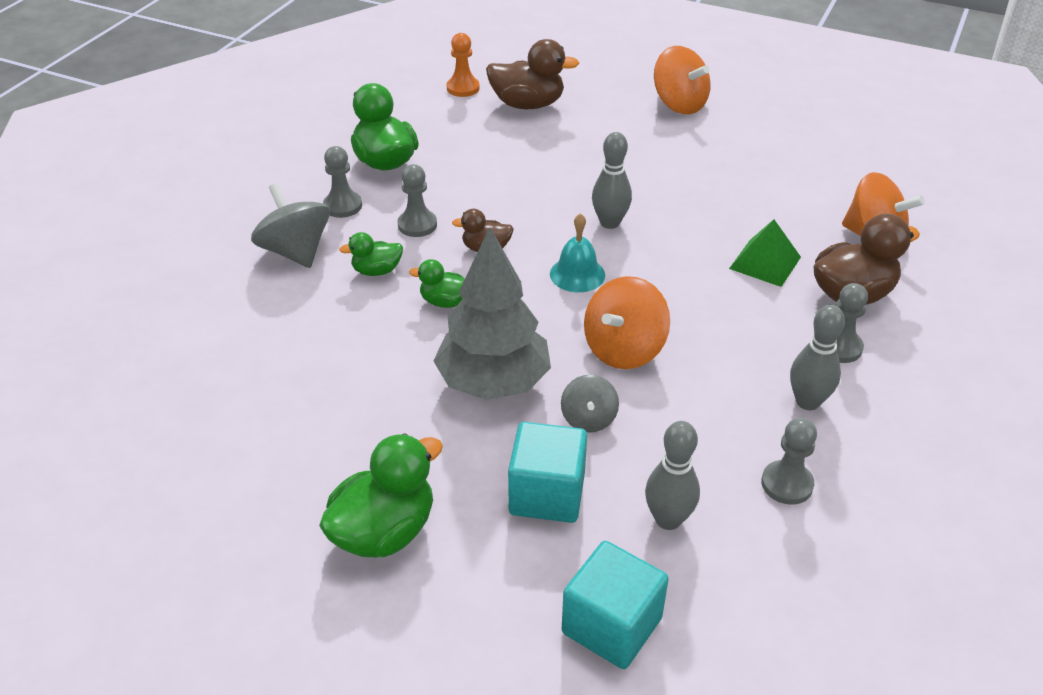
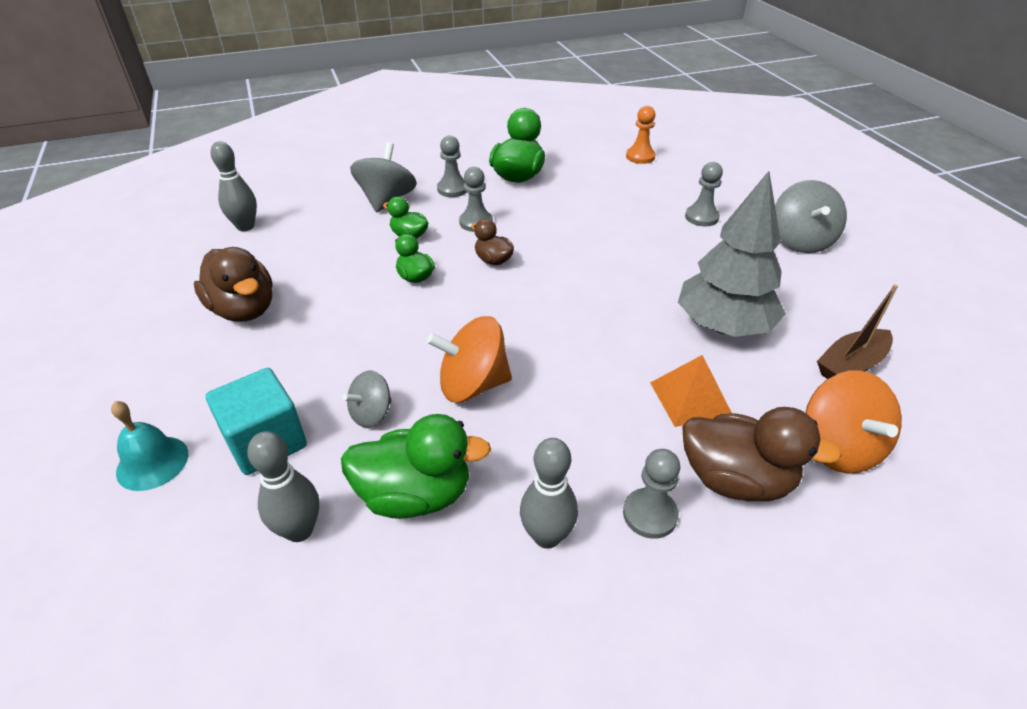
camera: 45 degrees right, 0 degrees up
(384, 531) = (158, 387): green duck -> green duck (415, 495)
(493, 382) = (358, 345): grey tree -> grey tree (723, 326)
(528, 104) = (671, 186): brown duck -> brown duck (244, 310)
(577, 274) = (525, 312): turquoise bell -> turquoise bell (152, 462)
(610, 223) = (606, 293): grey bowling pin -> grey bowling pin (245, 226)
(611, 625) = (145, 568): turquoise cube -> none
(679, 104) = (800, 241): orange spinning top -> grey spinning top
(765, 262) = (690, 398): green pyramid -> orange pyramid
(787, 484) = (420, 587): grey pawn -> grey pawn (701, 217)
(818, 181) = (850, 365): none -> brown boat

